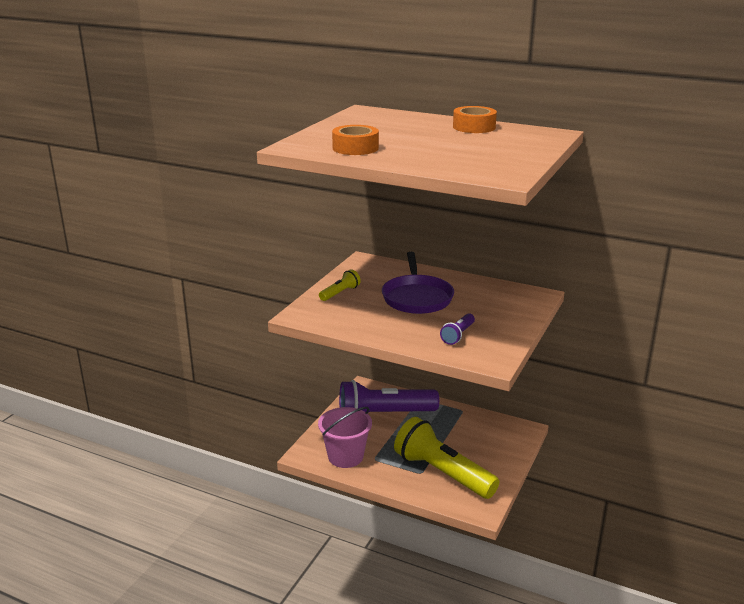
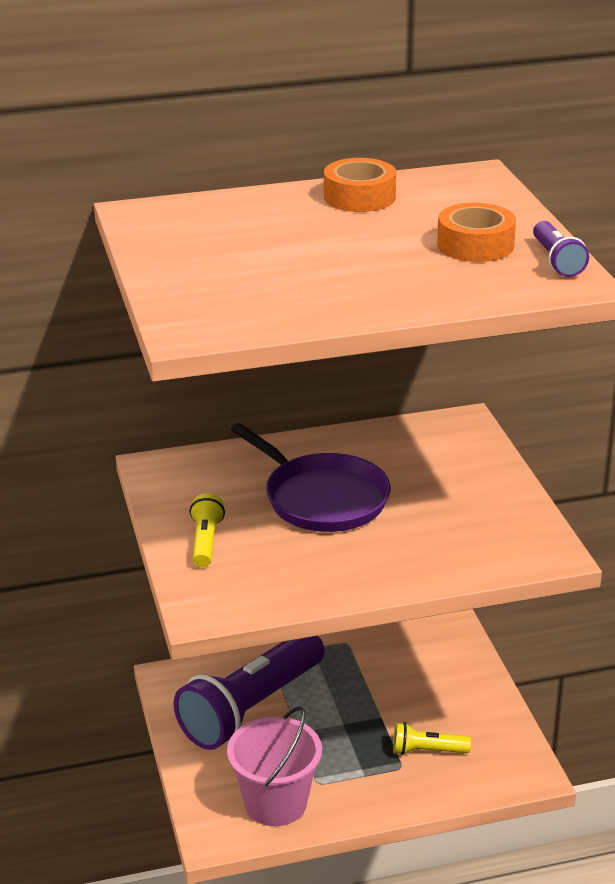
camera: 40 degrees left, 5 degrees up
(355, 148) = (284, 298): orange tape -> orange tape (475, 245)
(442, 473) = (427, 751): yellow flashlight -> yellow flashlight, size x0.43
(458, 335) = (457, 534): purple flashlight -> purple flashlight (557, 261)

